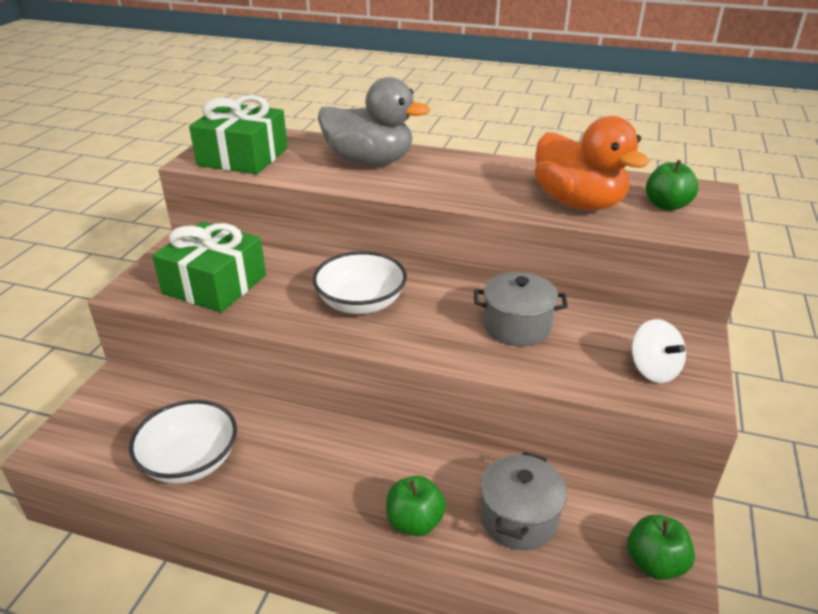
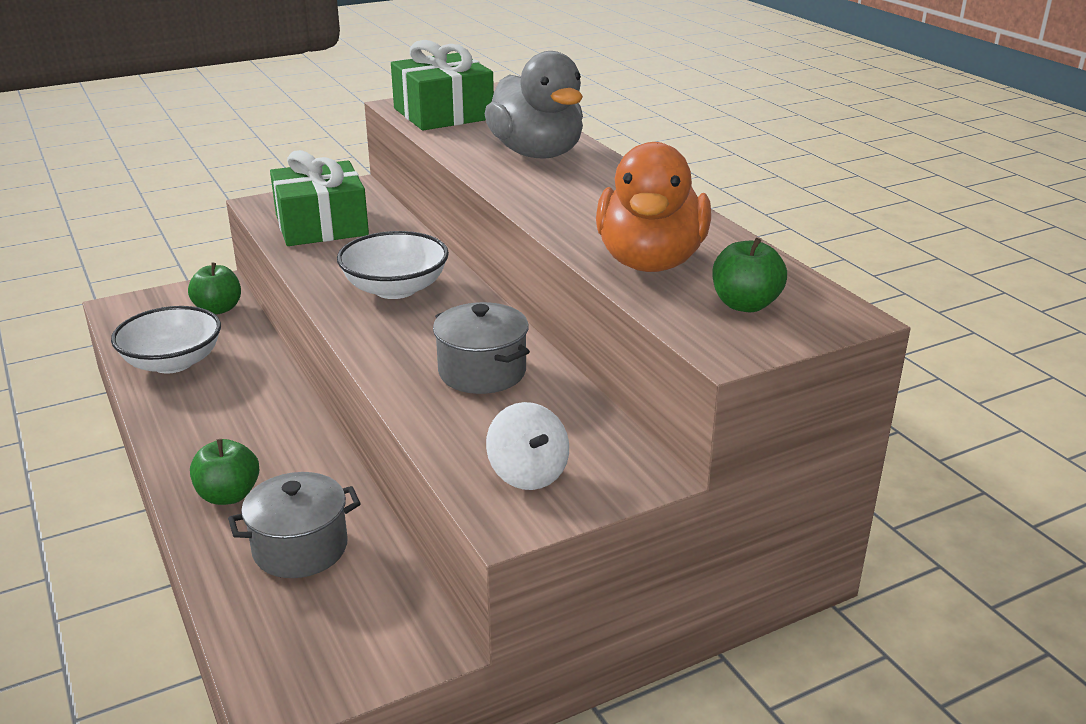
camera: 45 degrees right, 5 degrees down
(653, 370) = (528, 473): white spinning top -> white spinning top turned 45 degrees counterclockwise
(654, 563) = (336, 658): green apple -> green apple (218, 309)

